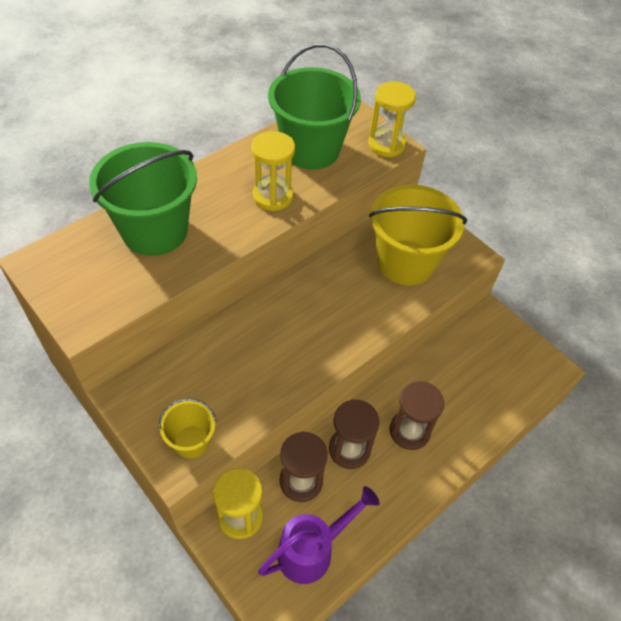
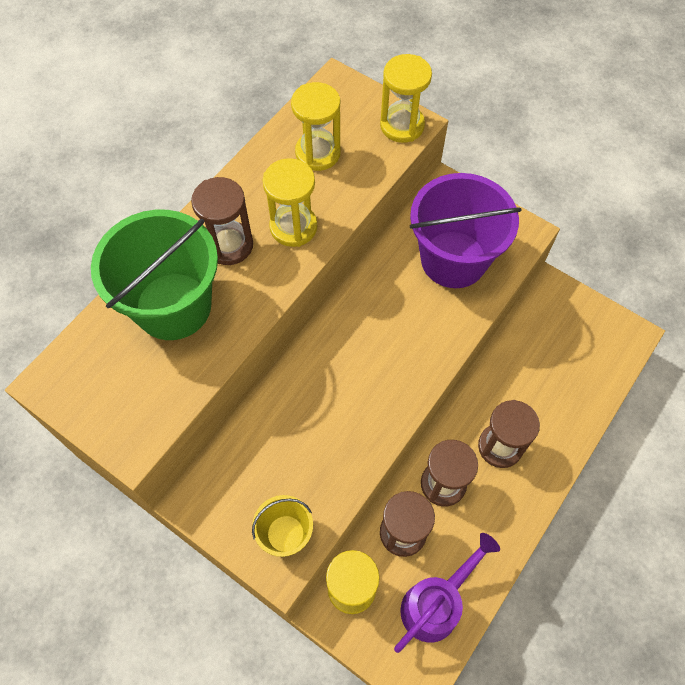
camera: 10 degrees left, 10 degrees up
(216, 198) = (229, 245): none -> brown hourglass
(311, 149) = (318, 153): green bucket -> yellow hourglass
(405, 262) = (453, 259): yellow bucket -> purple bucket

